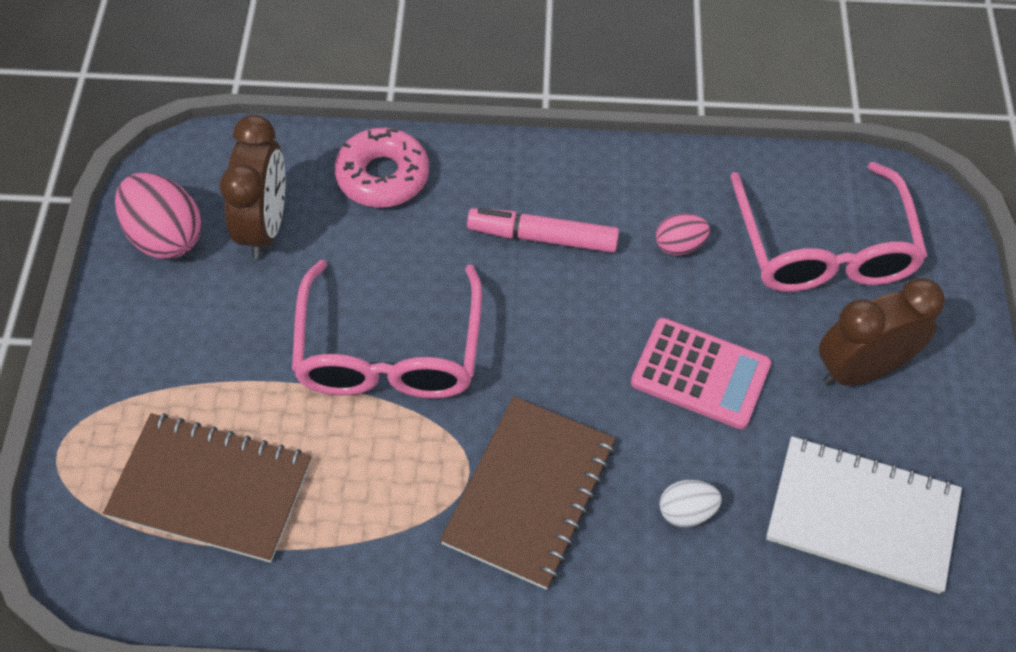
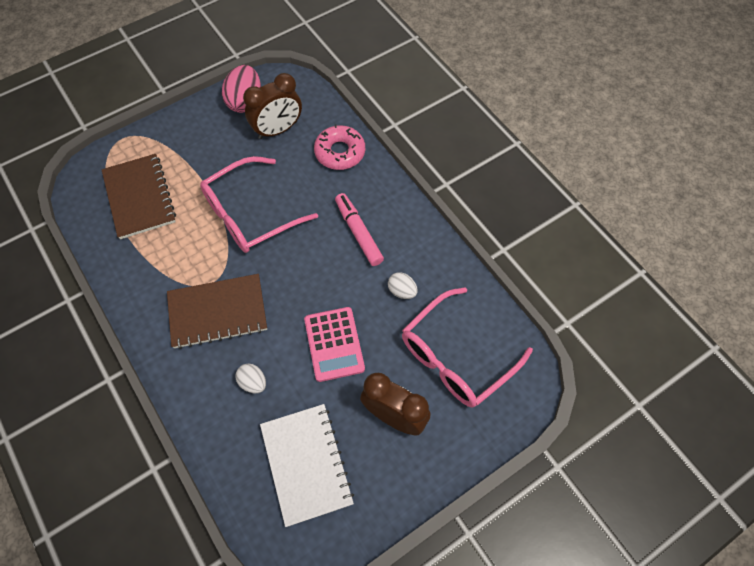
camera: 55 degrees right, 5 degrees up
(679, 245) = (402, 291): pink egg -> white egg

